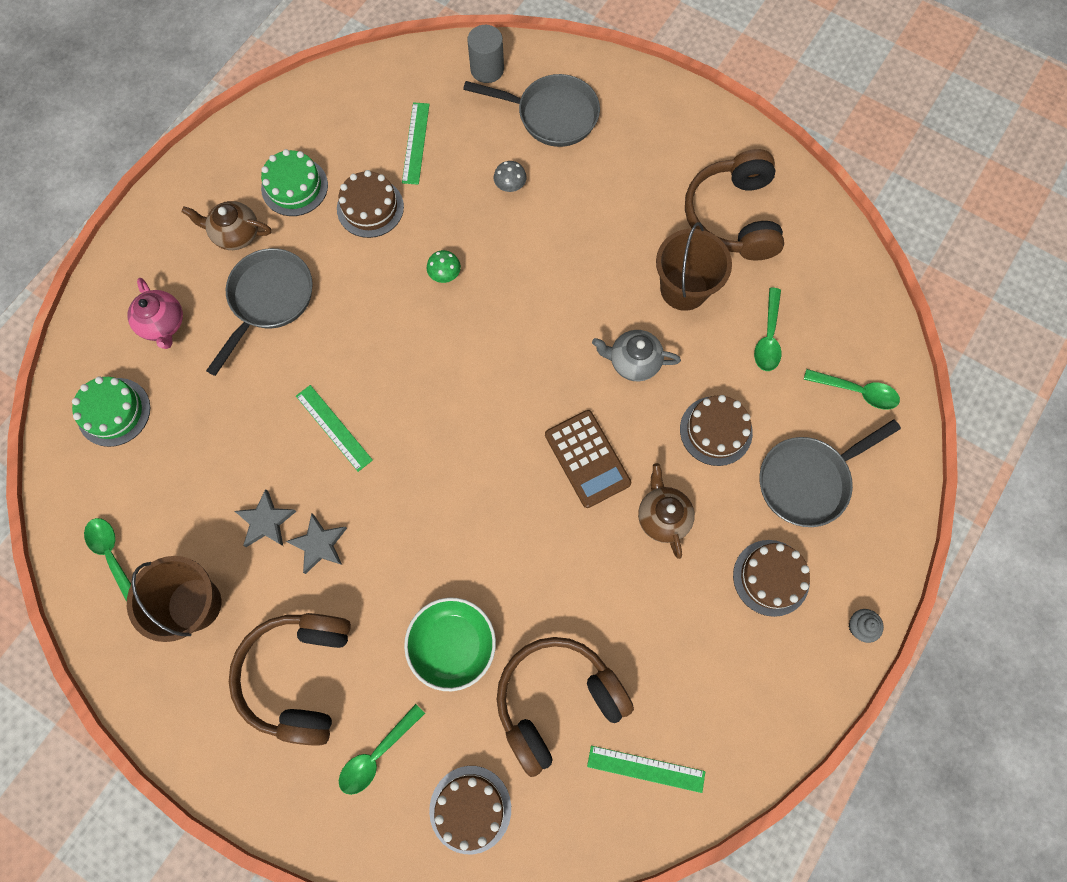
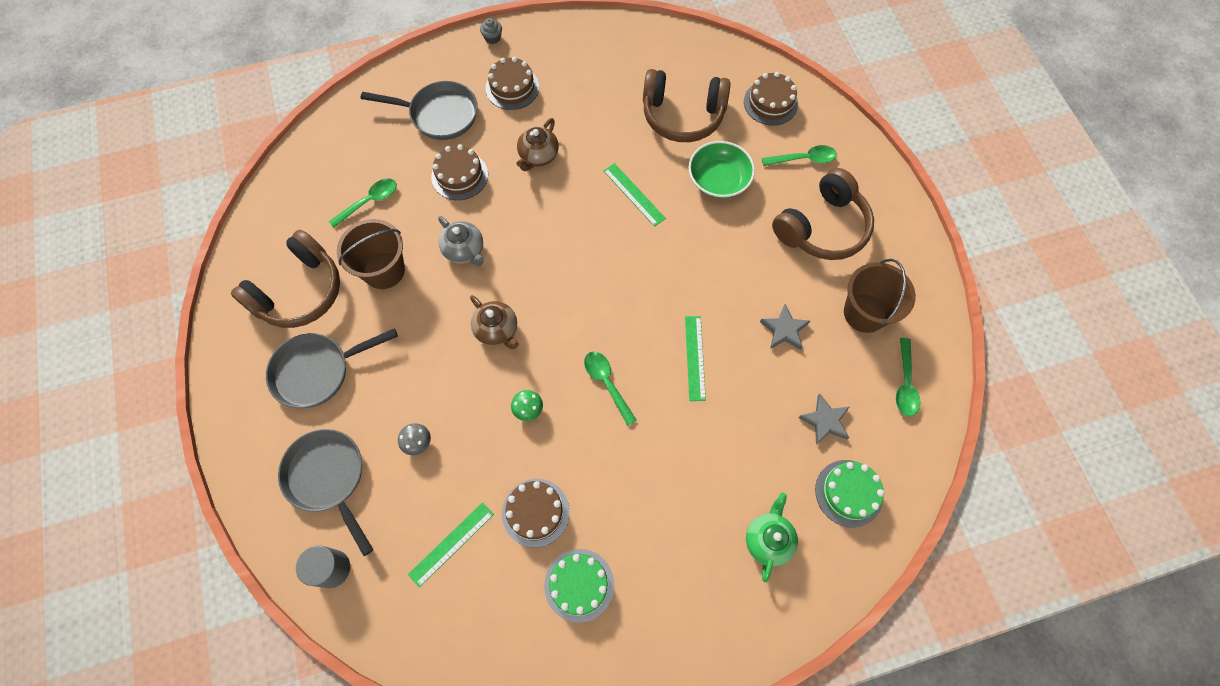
camera: 140 degrees left, 5 degrees down
(163, 324) = (768, 540): pink teapot -> green teapot
(236, 234) = (658, 577): brown teapot -> brown teapot (497, 330)
(269, 300) = (672, 494): grey pan -> grey pan (317, 371)
(319, 544) = (758, 290): grey star -> grey star (825, 421)
(587, 459) = (550, 217): brown calculator -> none
(646, 769) = (663, 58): green ruler -> green ruler (634, 194)
(856, 391) = (358, 136): green spoon -> green spoon (607, 383)

